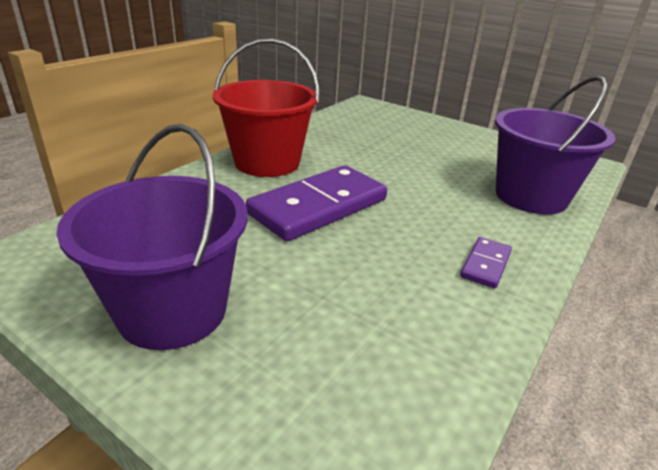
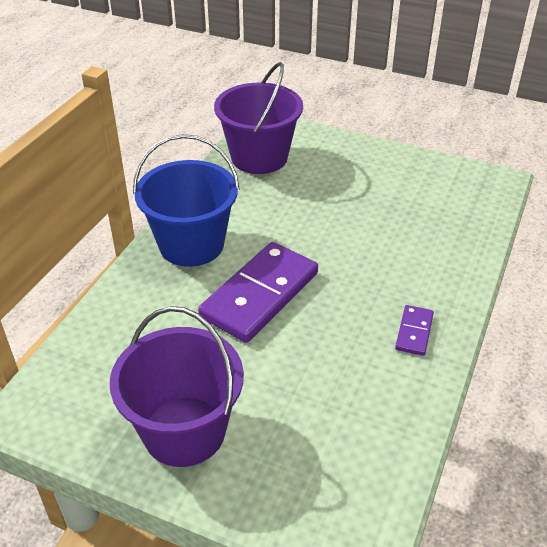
camera: 10 degrees left, 10 degrees up
(267, 162) = (191, 244): red bucket -> blue bucket
(530, 196) = (446, 240): purple bucket -> purple bucket (259, 157)

